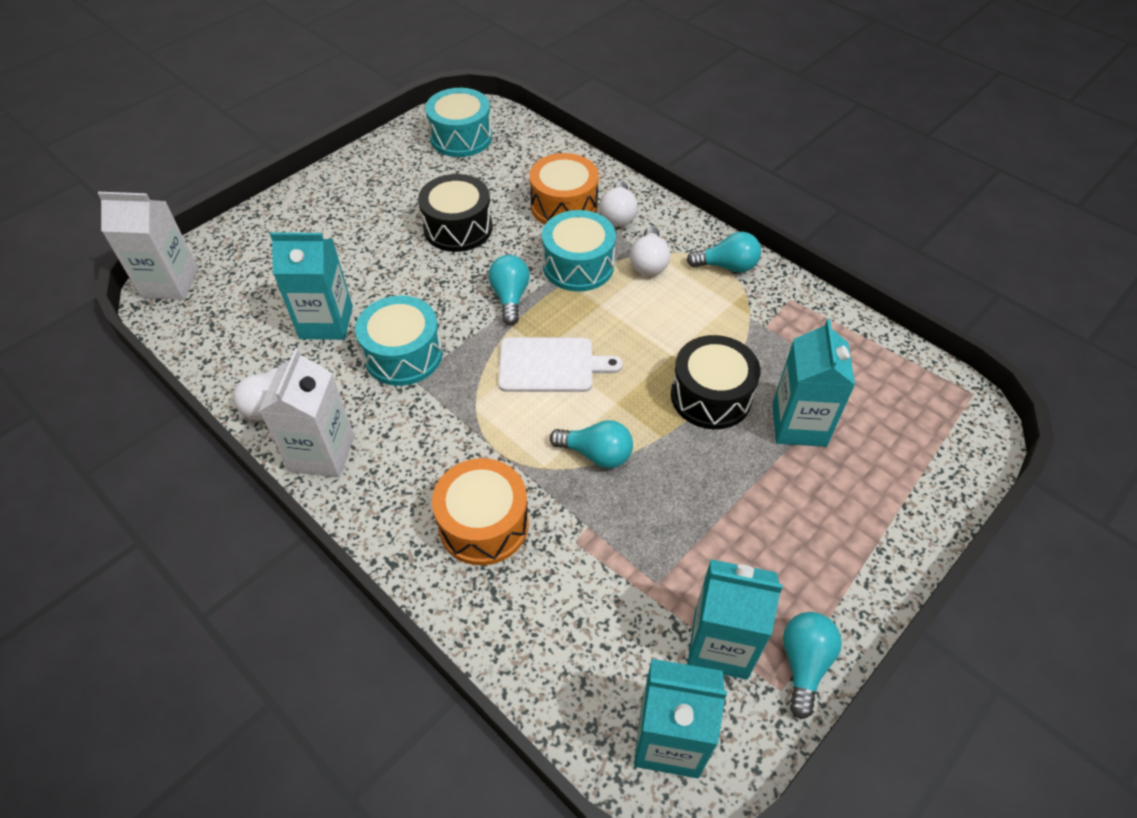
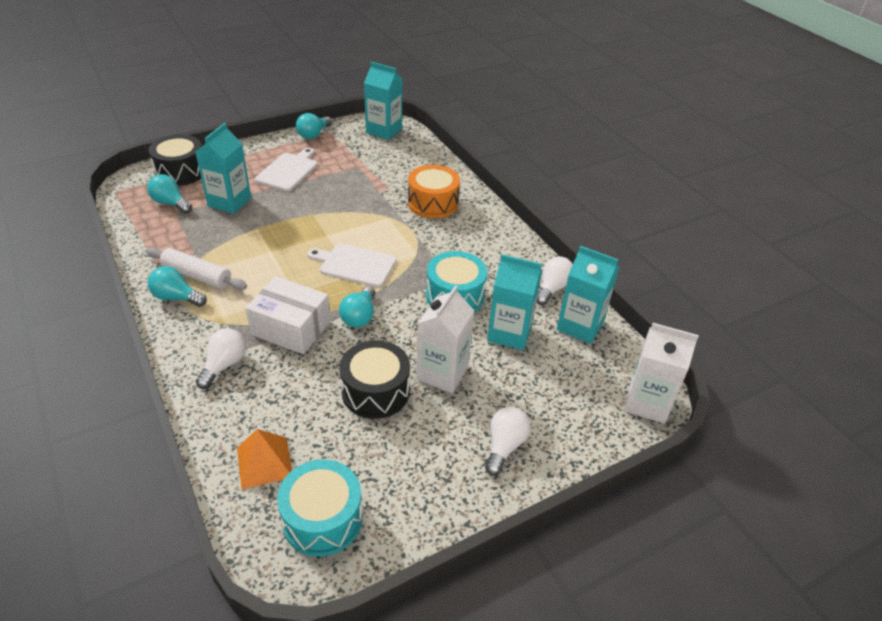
camera: 165 degrees left, 10 degrees down
(322, 453) = (518, 253): white carton -> white carton (442, 373)
(527, 158) = (264, 462): none -> orange pyramid
(564, 206) = (265, 388): orange drum -> none
(578, 265) = (291, 328): turquoise drum -> white box
(596, 454) = (355, 216): turquoise light bulb -> turquoise light bulb (171, 203)
(649, 263) = (234, 315): white light bulb -> white light bulb (504, 446)
(711, 396) = (266, 225): black drum -> black drum (181, 172)
(720, 644) = (344, 146): turquoise carton -> turquoise carton (580, 326)
(730, 297) = (197, 275): none -> white rolling pin
(768, 527) = (288, 171): none -> white cutting board

